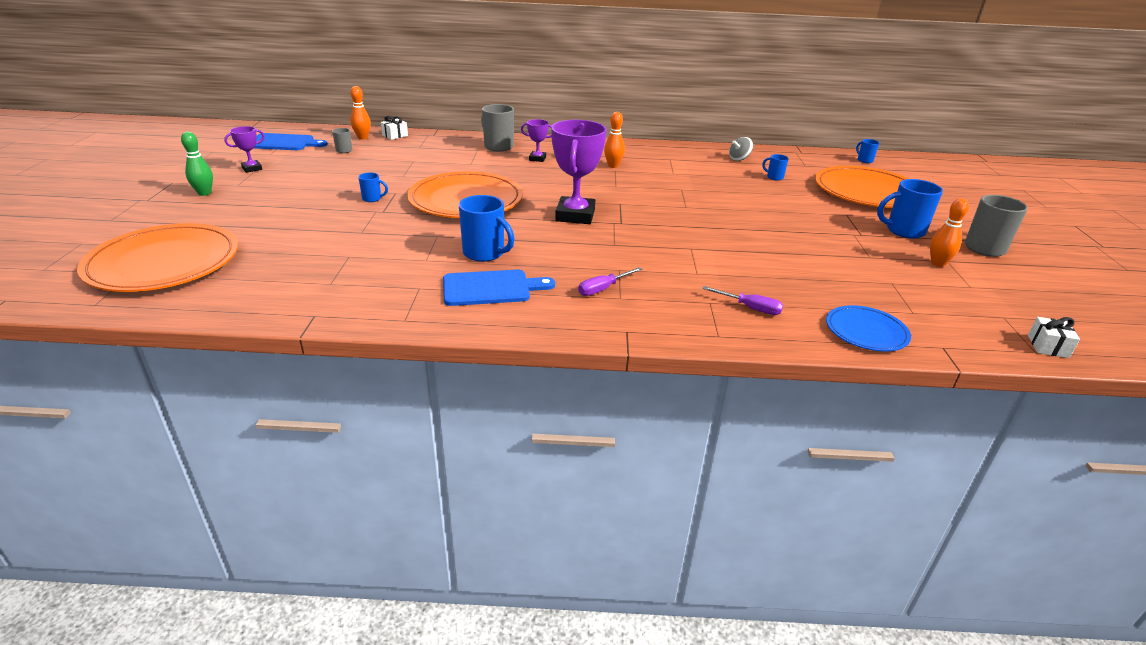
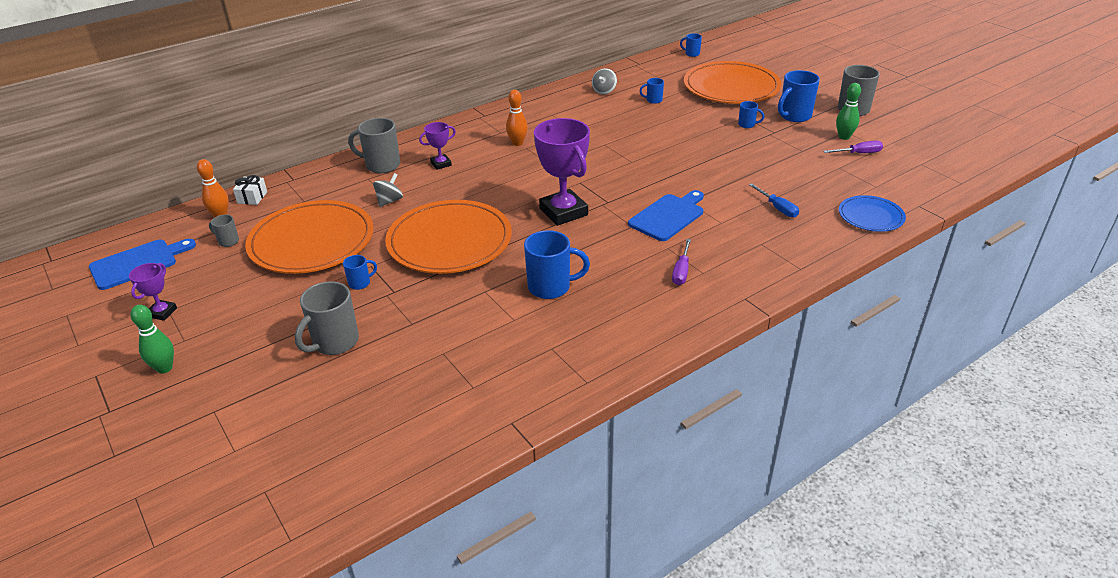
camera: 35 degrees left, 5 degrees up
(164, 263) = (277, 461): orange plate -> orange plate (312, 241)
(302, 221) = (334, 342): none -> grey mug
(468, 165) = (389, 201): none -> grey spinning top
(491, 288) = (605, 316): blue cutting board -> blue cutting board (668, 216)
(750, 308) = (789, 234): purple screwdriver -> purple screwdriver (858, 153)
(771, 285) = (777, 208): none -> blue screwdriver
(840, 220) = (747, 125): none -> blue mug
(937, 264) = (844, 137): orange bowling pin -> green bowling pin
(1047, 346) = (962, 175): white gift -> none

